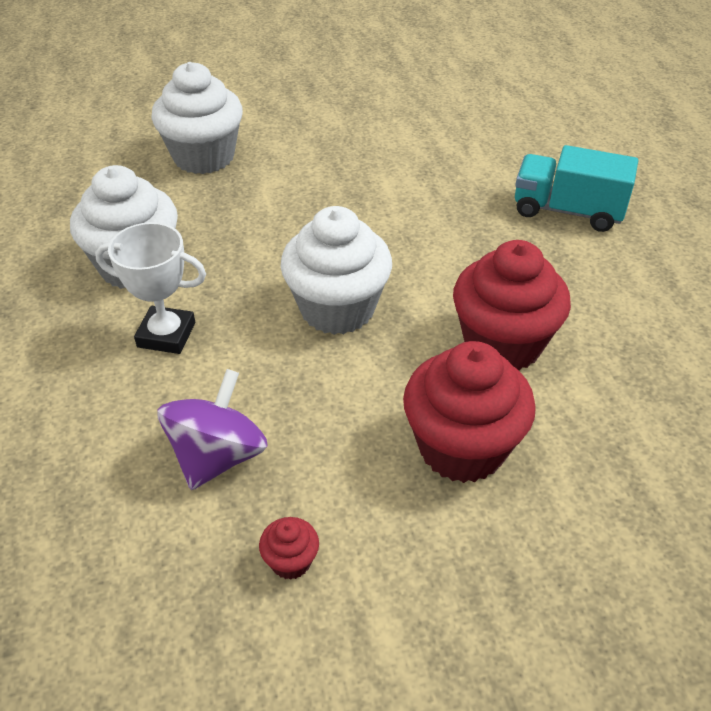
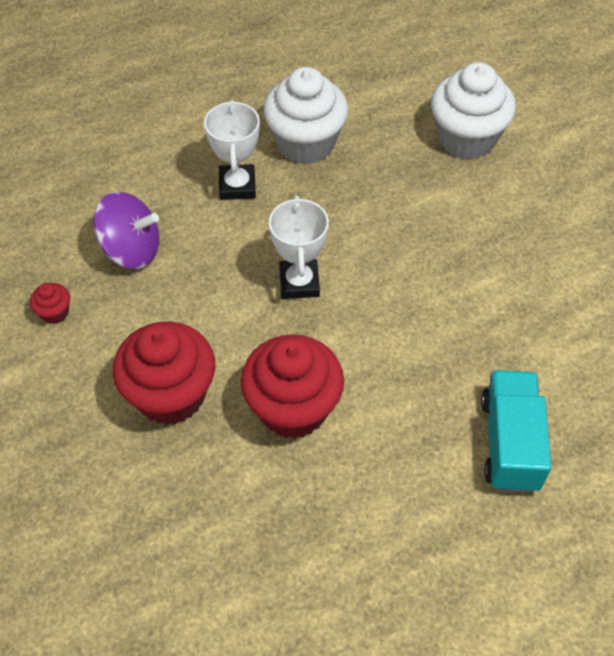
camera: 75 degrees right, 10 degrees up
(337, 309) = (299, 283): white cupcake -> white trophy

